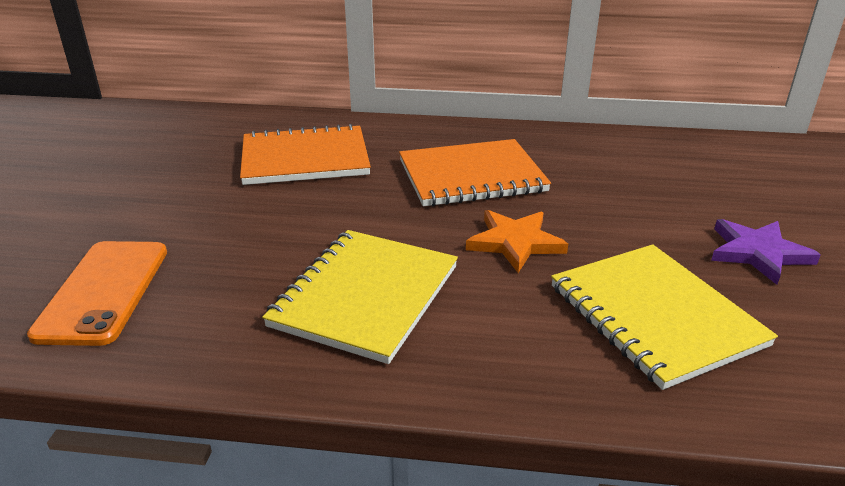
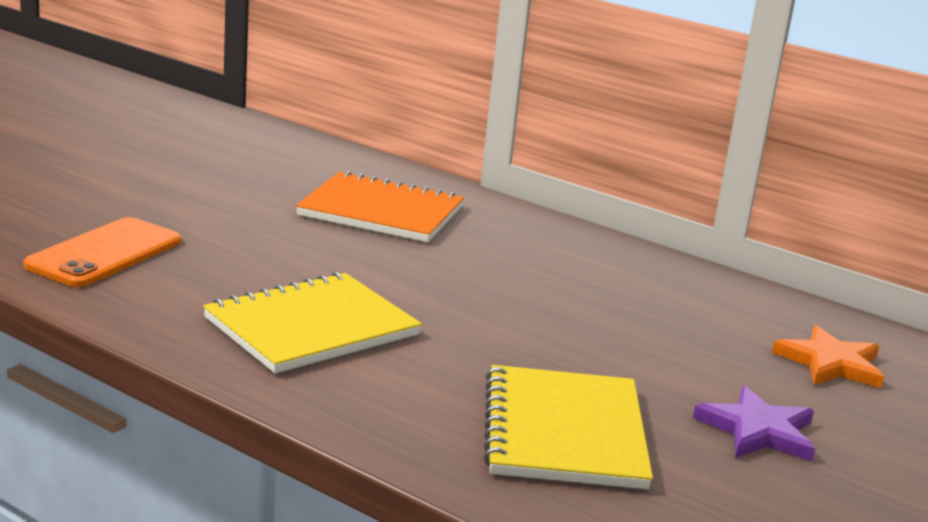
camera: 25 degrees right, 10 degrees down
(471, 176) = (533, 275): orange notebook -> none
(515, 243) = (503, 338): orange star -> orange star (830, 363)

